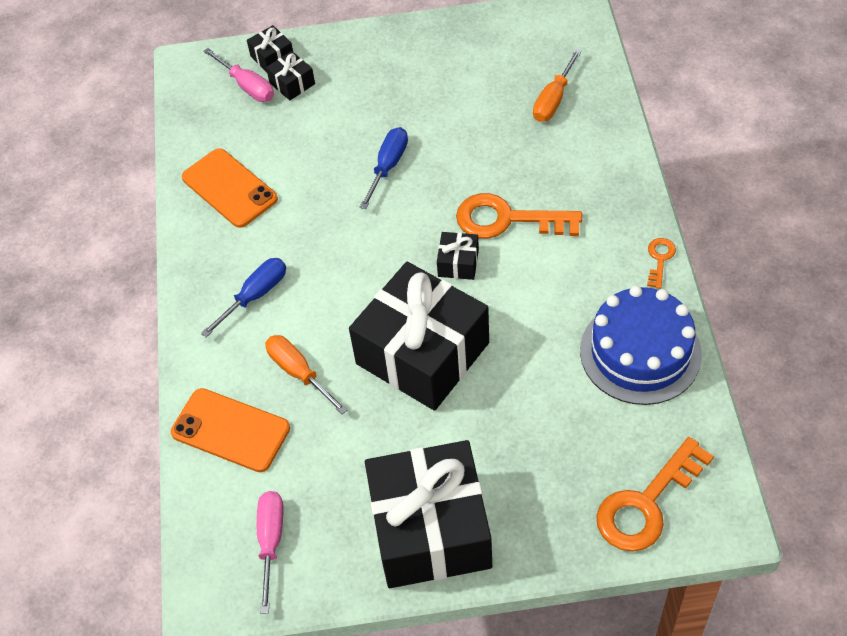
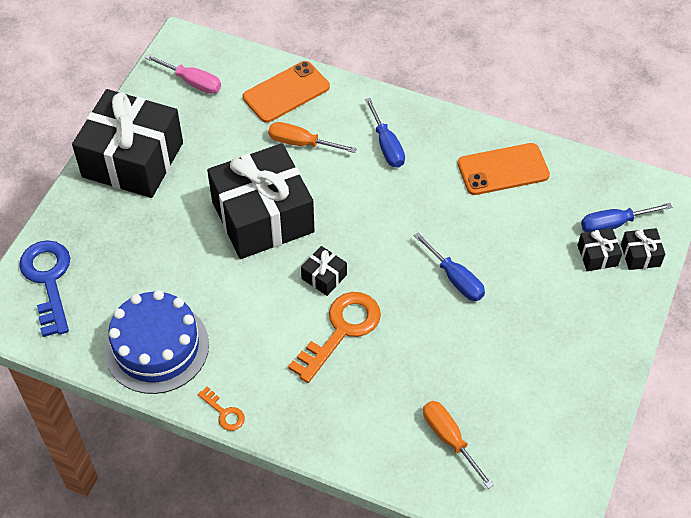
camera: 115 degrees right, 0 degrees up
(247, 86) = (614, 224): pink screwdriver -> blue screwdriver
(299, 373) = (302, 143): orange screwdriver -> orange screwdriver turned 150 degrees counterclockwise
(646, 503) = (48, 280): orange key -> blue key

